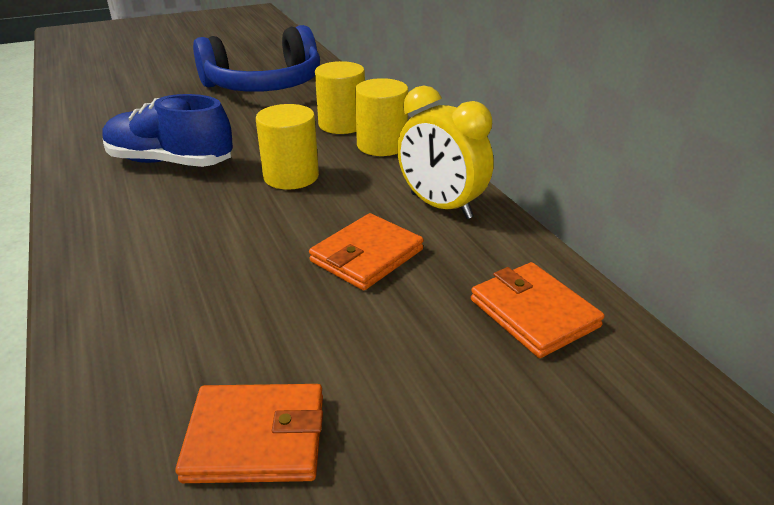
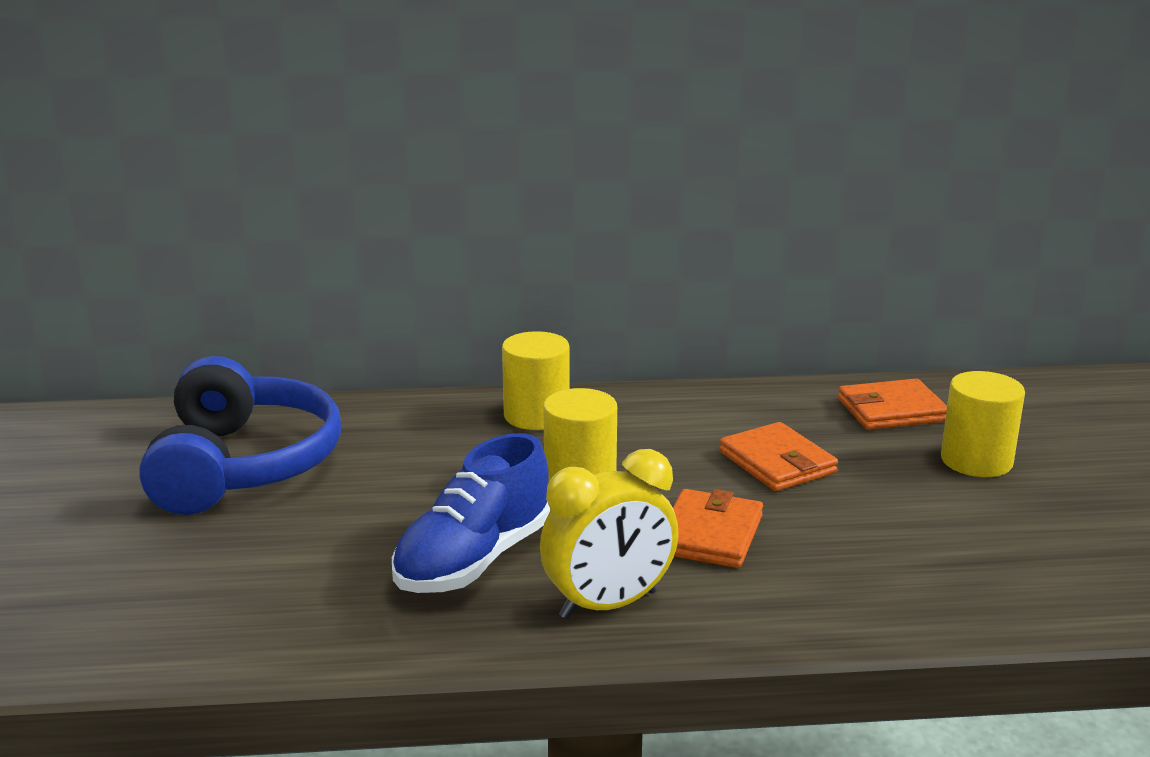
camera: 70 degrees left, 10 degrees down
(256, 437) = (1013, 544): orange wallet -> orange wallet (709, 534)
(342, 124) = (452, 429): yellow cylinder -> yellow cylinder (976, 461)
(441, 206) = (702, 411): yellow clock -> yellow clock (608, 605)

